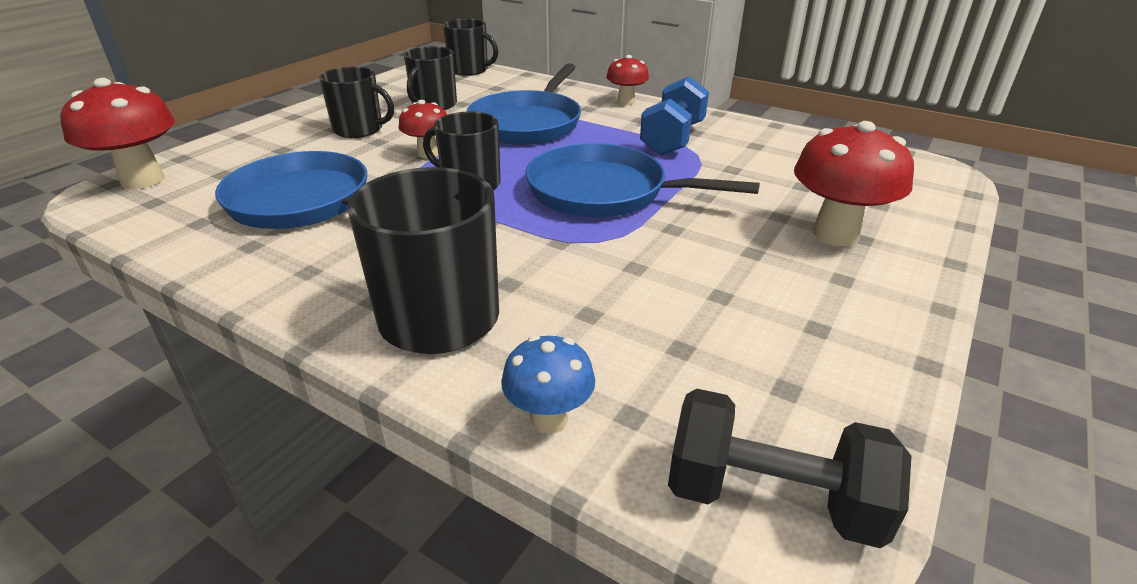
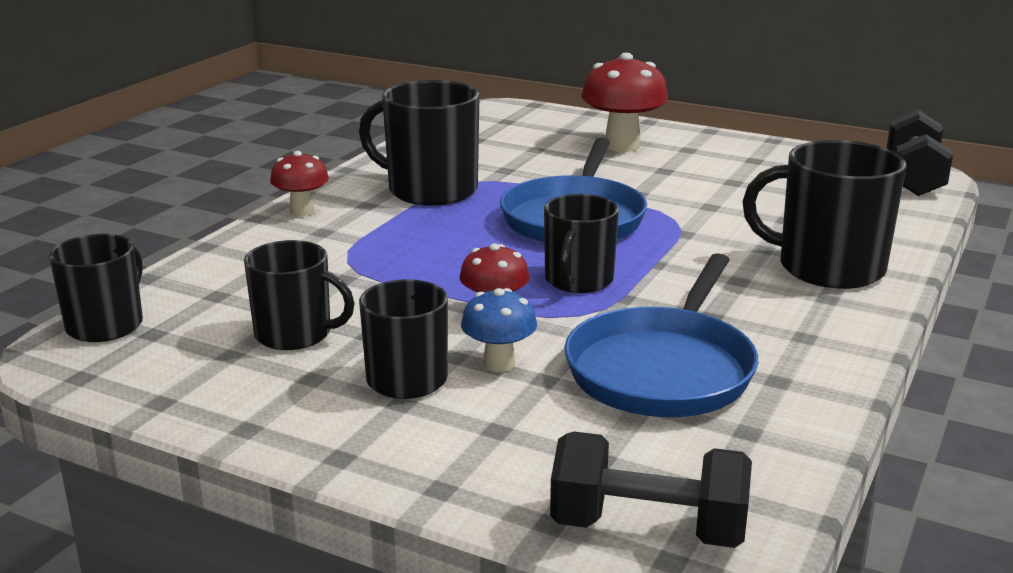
camera: 95 degrees left, 10 degrees down
(143, 180) = (648, 529): red mushroom -> black dumbbell
(528, 123) = (381, 263): blue pan -> none
(549, 419) = (906, 227): blue mushroom -> blue mushroom (499, 364)
(672, 139) = (430, 190): blue dumbbell -> black mug

